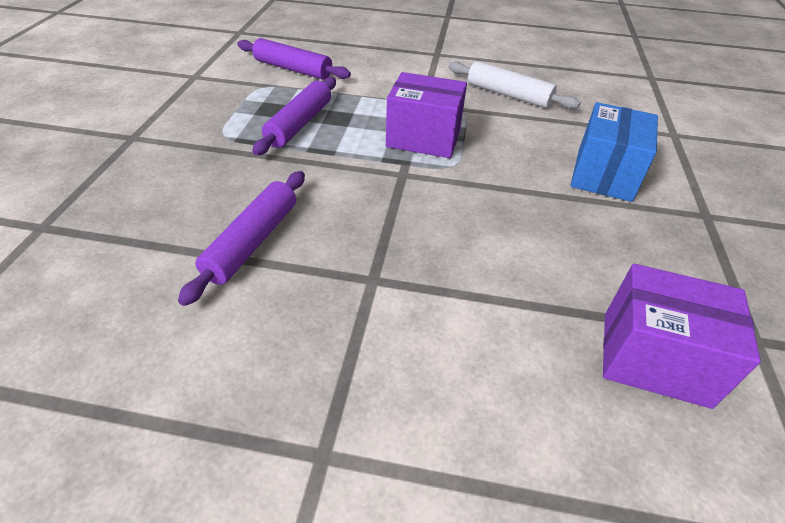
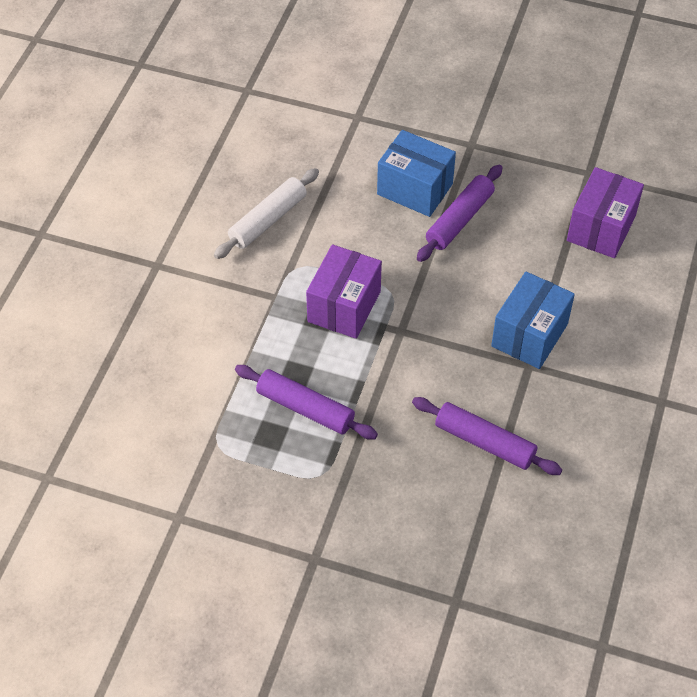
camera: 80 degrees left, 10 degrees up
(293, 69) = (176, 414): purple rolling pin -> purple rolling pin (459, 219)
(422, 278) = (529, 335): none -> blue box

